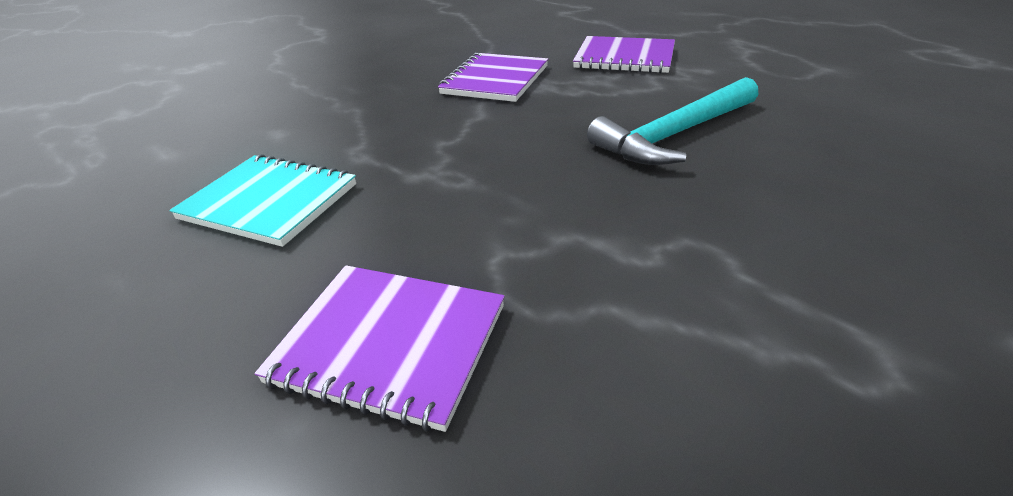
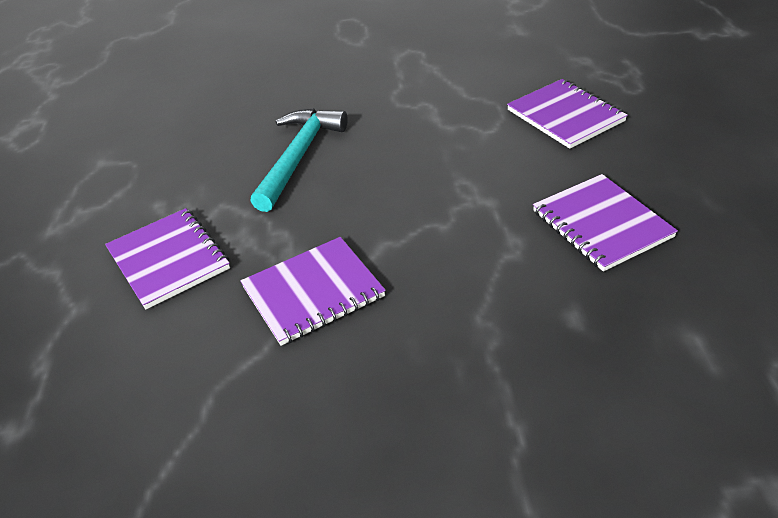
camera: 140 degrees left, 5 degrees up
(269, 202) = (601, 224): turquoise notebook -> purple notebook
(674, 135) = (299, 157): turquoise hammer -> turquoise hammer turned 75 degrees counterclockwise

